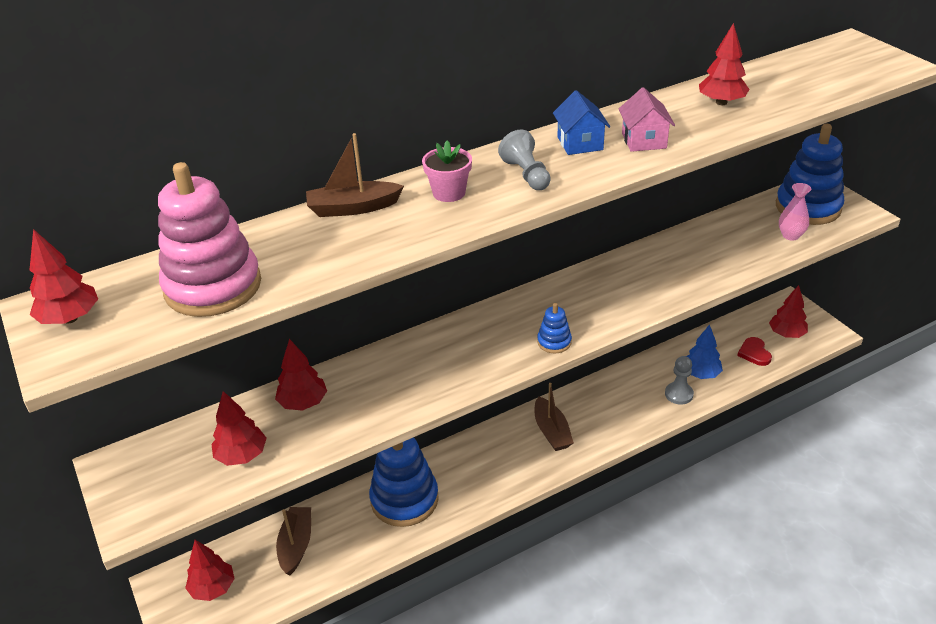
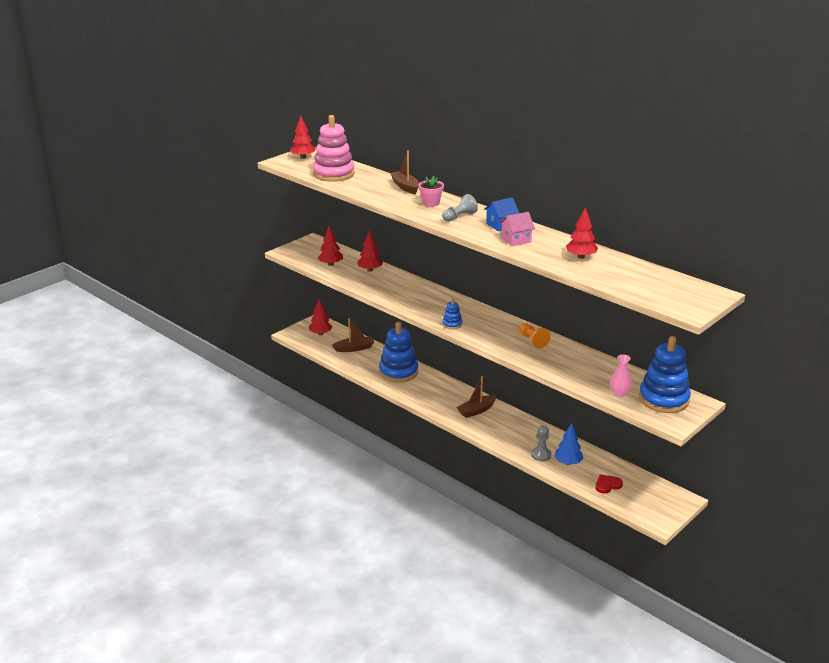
camera: 70 degrees right, 10 degrees down
(632, 273) = (533, 341): none -> orange pawn
(786, 334) = (641, 499): red tree -> none

